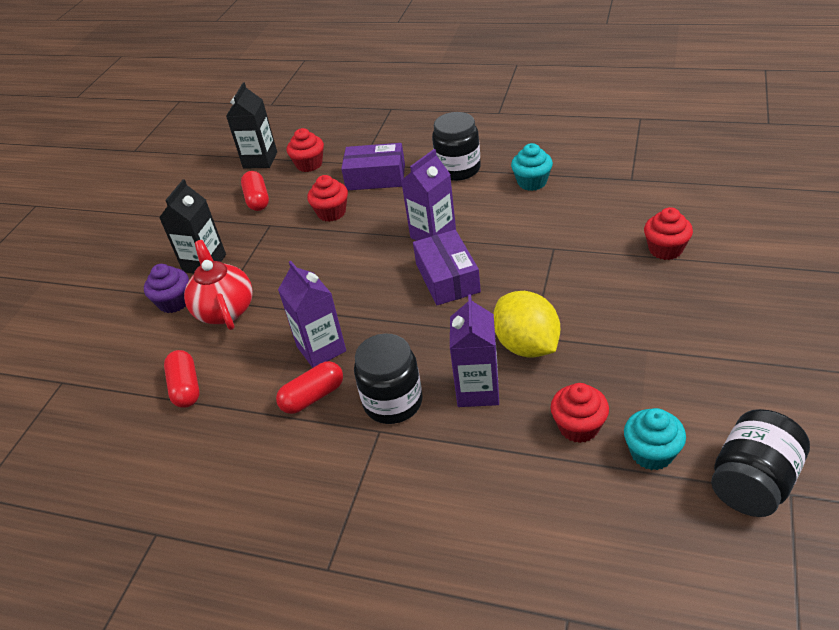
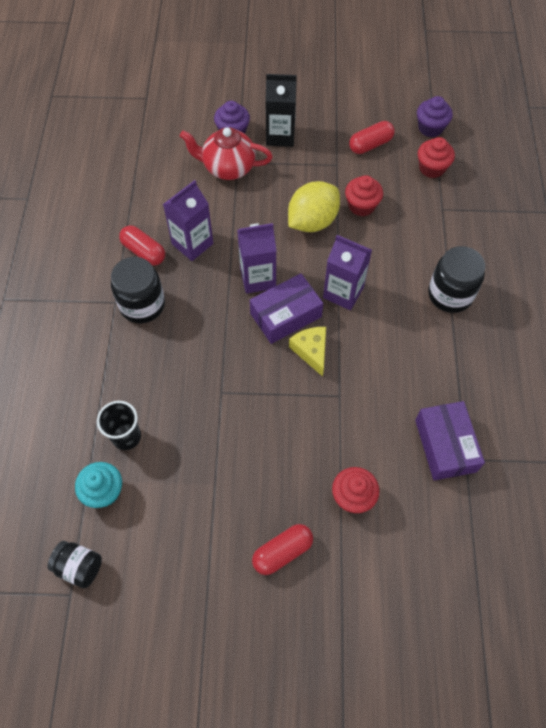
camera: 70 degrees right, 20 degrees up
(186, 387) = (147, 171): red capsule -> red capsule (282, 552)
(225, 310) = (228, 168): red teapot -> red teapot turned 135 degrees counterclockwise
(260, 160) = (430, 128): black carton -> purple cupcake
(375, 177) = (422, 227): purple box -> purple box (445, 445)
(478, 390) = (158, 360): purple carton -> purple carton (258, 278)
(497, 263) = (311, 351): none -> yellow cheese
(527, 345) = (210, 389): yellow lemon -> yellow lemon (312, 221)
(532, 182) = (441, 364): turquoise cupcake -> none
(578, 427) = (126, 437): red cupcake -> black cup
(753, 482) = (79, 567): black jar -> black jar, size x0.63

